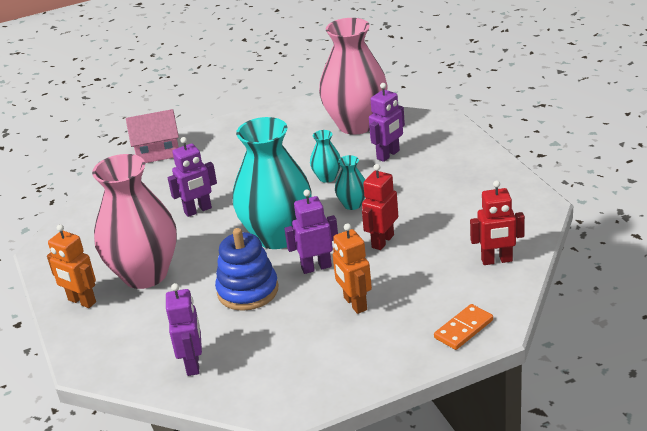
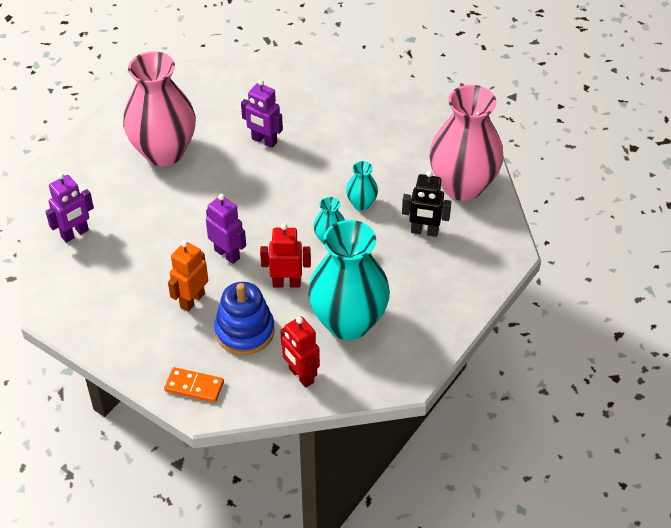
camera: 55 degrees right, 15 degrees up
(81, 301) = (114, 133): orange robot -> none
(157, 152) = (334, 71): pink house -> none
(248, 291) = (175, 224): blue stacking toy -> blue stacking toy (244, 331)
(278, 236) = (256, 209): turquoise vase -> turquoise vase (348, 322)
(388, 155) = (424, 231): purple robot -> black robot

